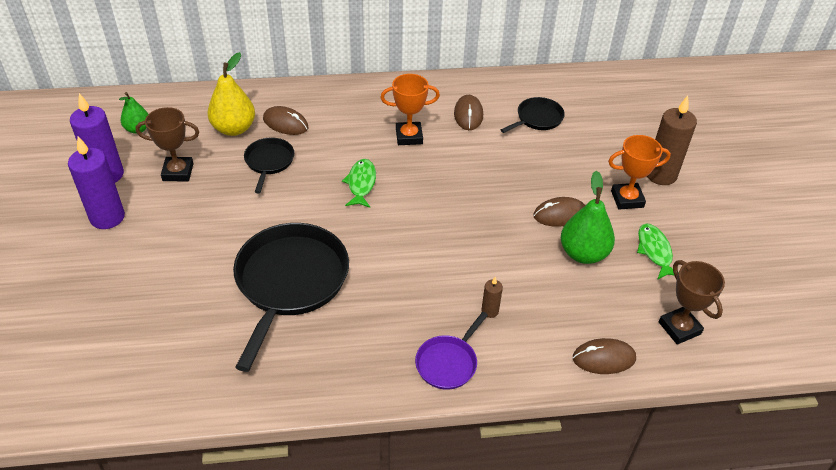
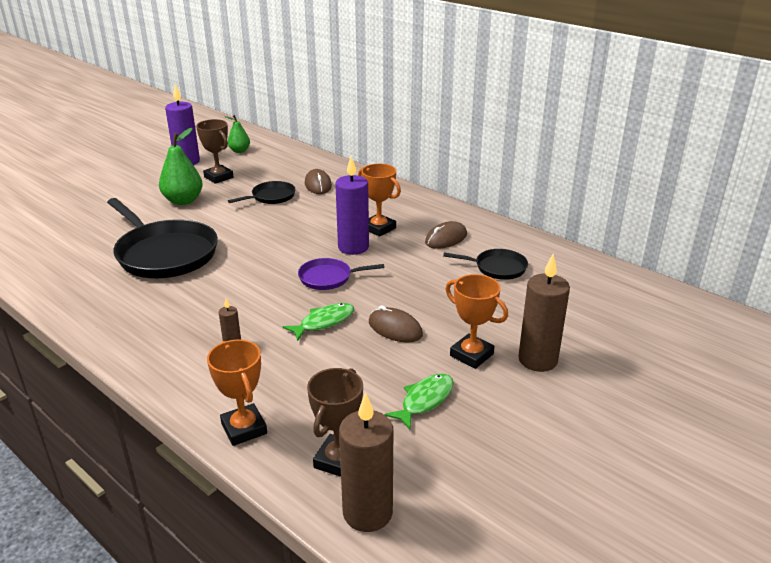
camera: 50 degrees right, 15 degrees down
(107, 217) = (150, 178): purple candle -> purple candle (353, 247)
(234, 128) = (285, 173): yellow pear -> none
(290, 281) = (165, 254): black pan -> black pan turned 75 degrees clockwise
(361, 183) = (299, 234): green fish -> green fish (324, 322)
(448, 363) = (152, 350): purple pan -> purple pan (328, 278)
(583, 253) = (363, 361): green pear -> green pear (183, 201)
(603, 358) = (244, 428): brown mouse -> orange trophy
(738, 342) = (367, 512): none -> brown candle

